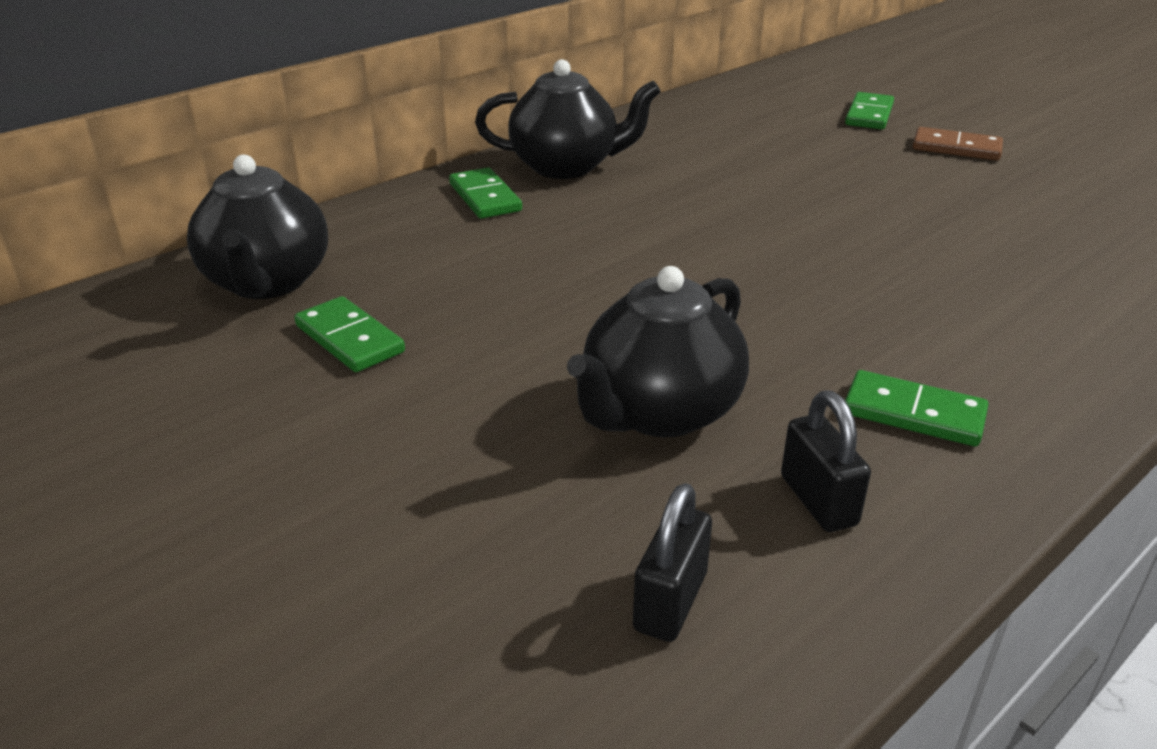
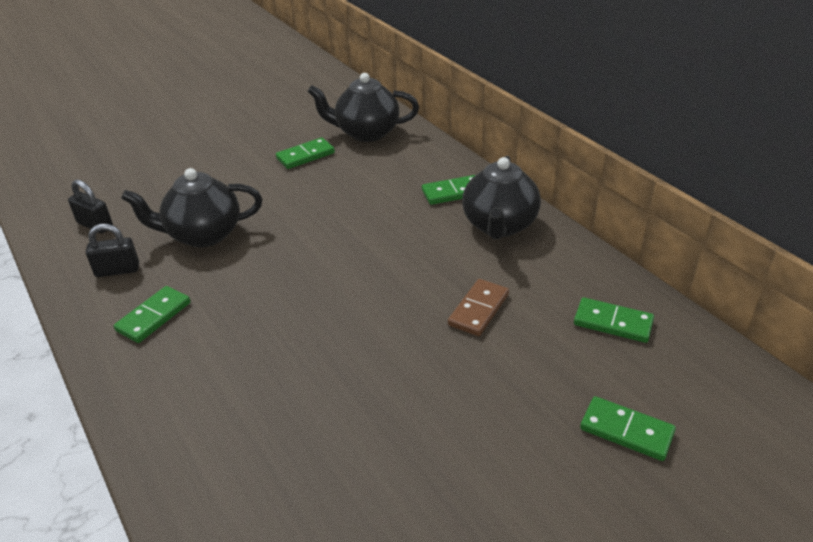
camera: 100 degrees right, 5 degrees up
(659, 412) = (203, 235): black teapot -> black teapot turned 60 degrees counterclockwise
(727, 116) = (613, 322): none -> green domino
(956, 148) = (528, 476): brown domino -> brown domino (479, 310)

